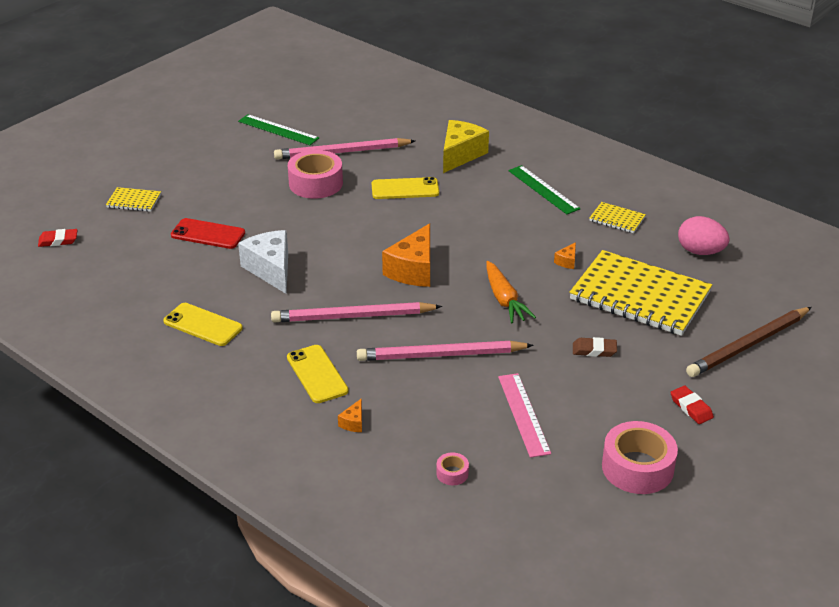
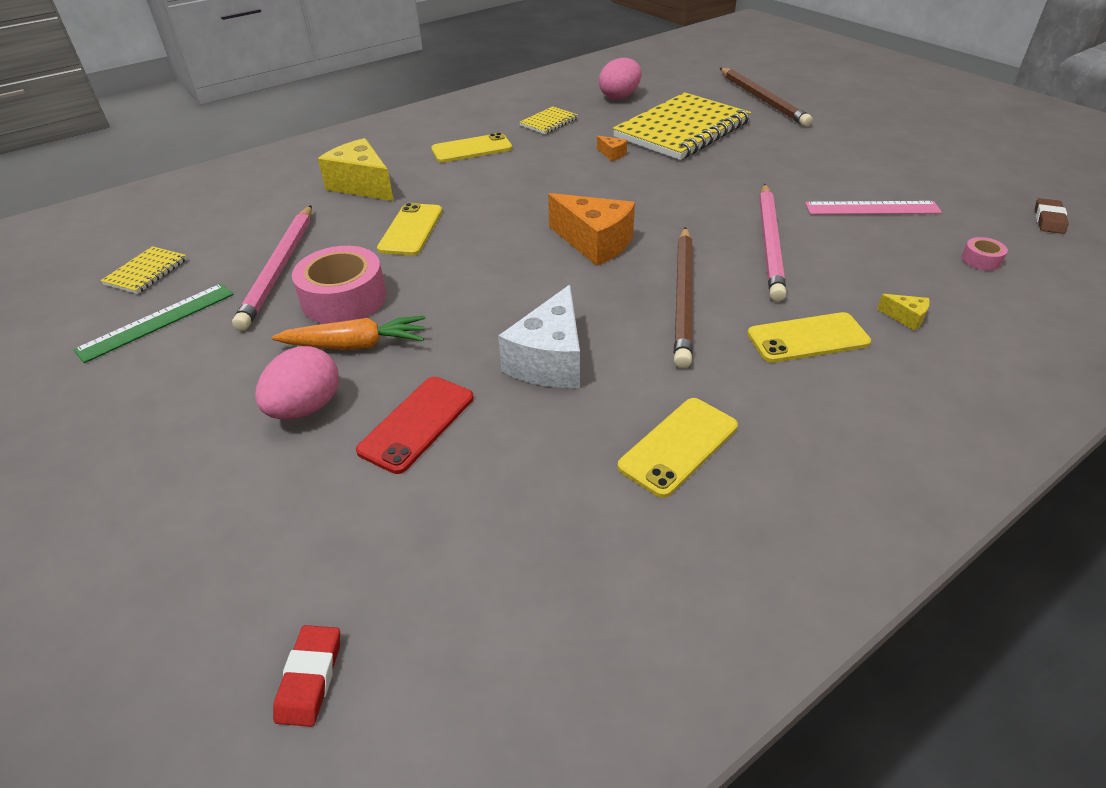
camera: 75 degrees left, 5 degrees up
(134, 201) = (239, 525): yellow notebook -> yellow notebook (146, 272)
(215, 197) = (306, 408): none -> pink egg
(271, 269) = (550, 360): white cheese -> white cheese turned 60 degrees counterclockwise
(353, 317) = (684, 297): pink pencil -> brown pencil
(353, 423) = (905, 318): orange cheese -> yellow cheese
(504, 300) = (671, 194): orange carrot -> orange carrot (356, 345)
(543, 189) = (472, 149): green ruler -> yellow phone
(594, 350) = (765, 161): brown eraser -> brown eraser (1048, 220)
(637, 467) = (941, 165): pink tape -> none
(691, 407) = (851, 132): red eraser -> none

